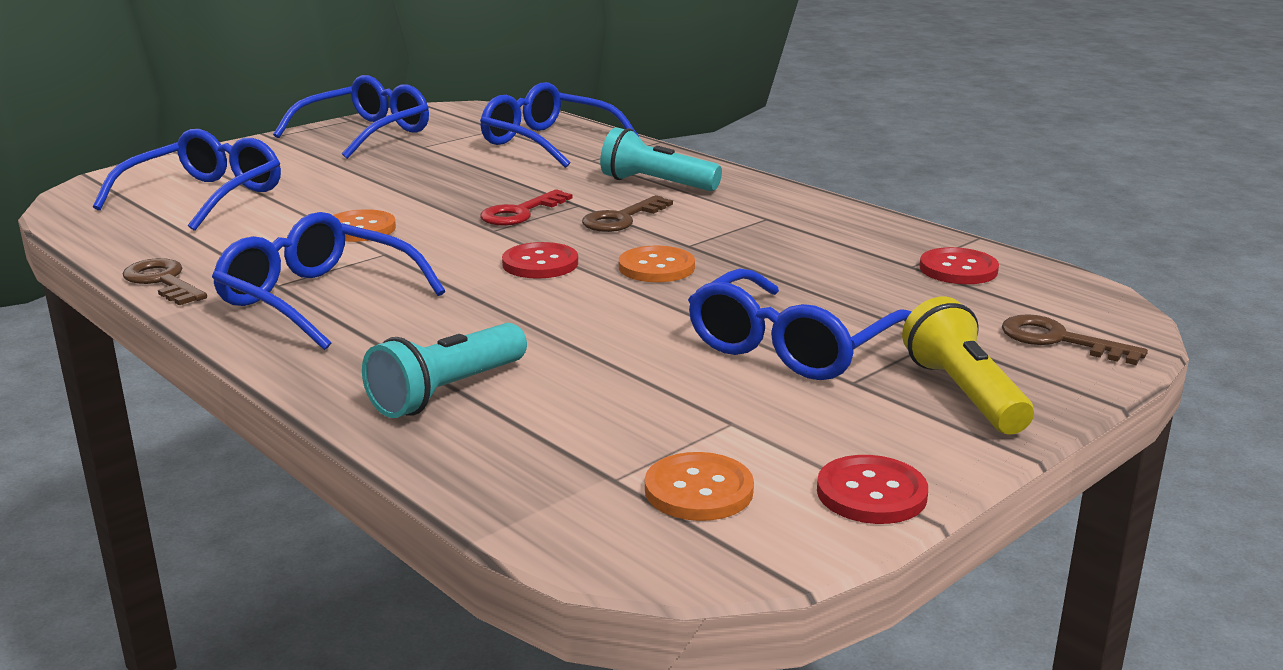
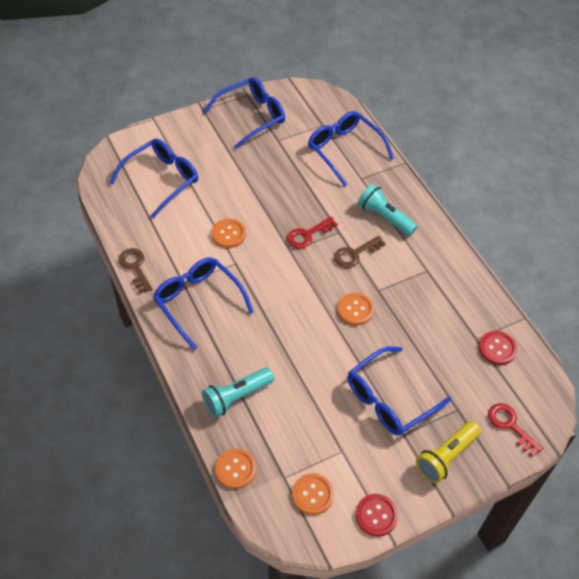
camera: 15 degrees right, 30 degrees up
(485, 486) = (235, 469): none -> orange button
(540, 264) = (303, 292): red button -> none
(964, 393) = (446, 457): yellow flashlight -> yellow flashlight turned 135 degrees counterclockwise
(1059, 340) = (510, 426): brown key -> red key

